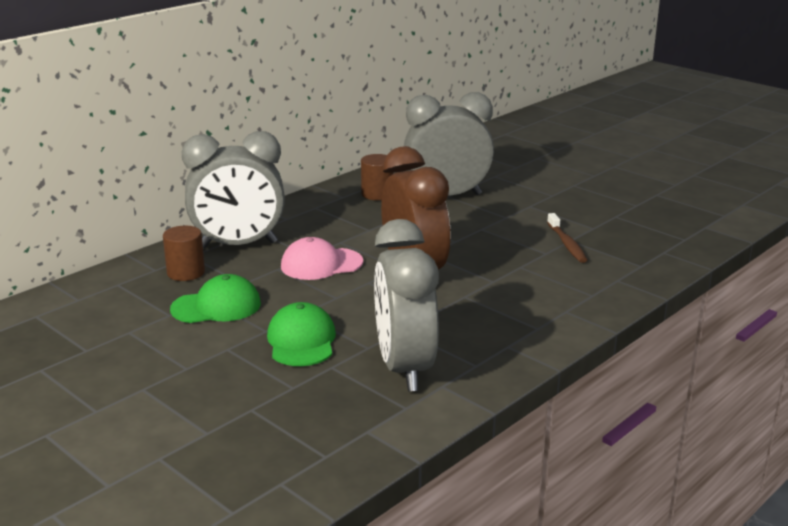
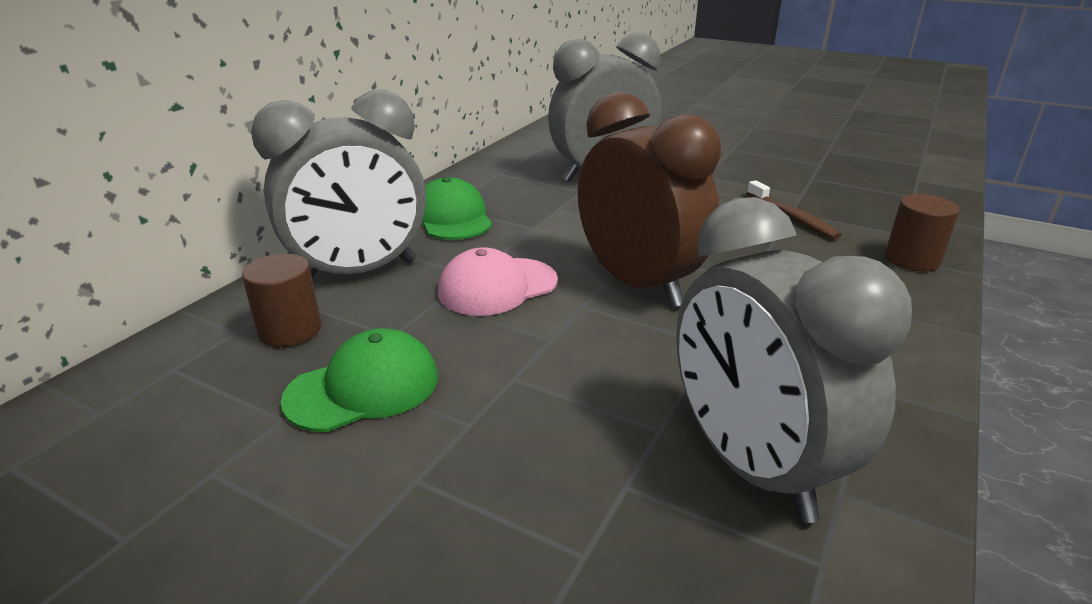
camera: 15 degrees left, 5 degrees up
(301, 341) = (542, 436): green cap -> green cap (452, 218)
(377, 194) = (515, 181): brown cylinder -> brown cylinder (912, 259)

